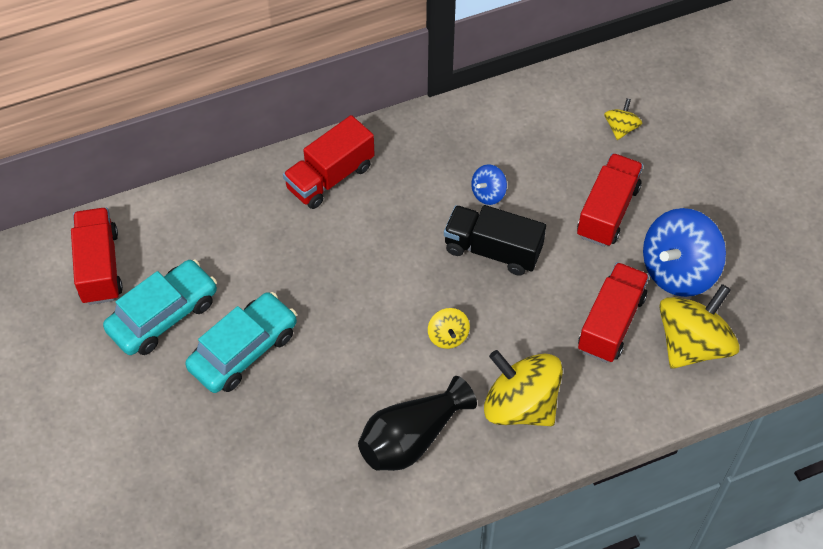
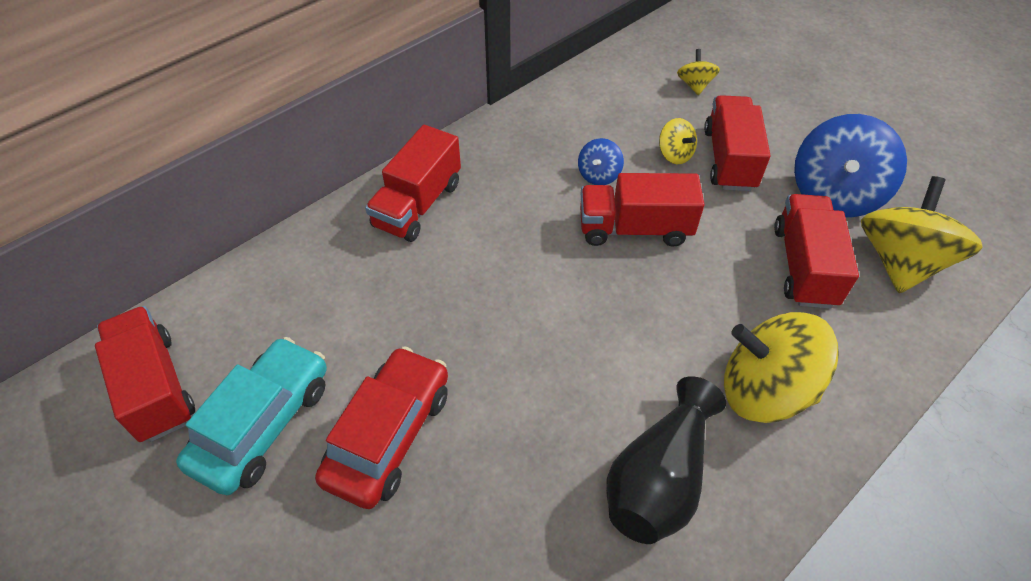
camera: 20 degrees left, 5 degrees down
(243, 350) = (389, 435): turquoise car -> red car
(448, 336) = (636, 336): yellow spinning top -> yellow spinning top (674, 154)
(492, 250) = (634, 228): black truck -> red truck

